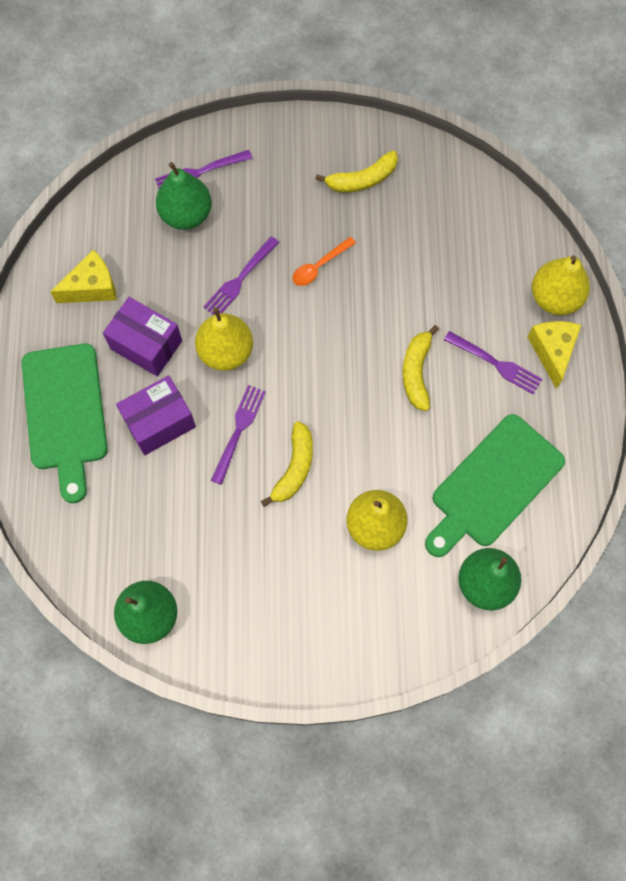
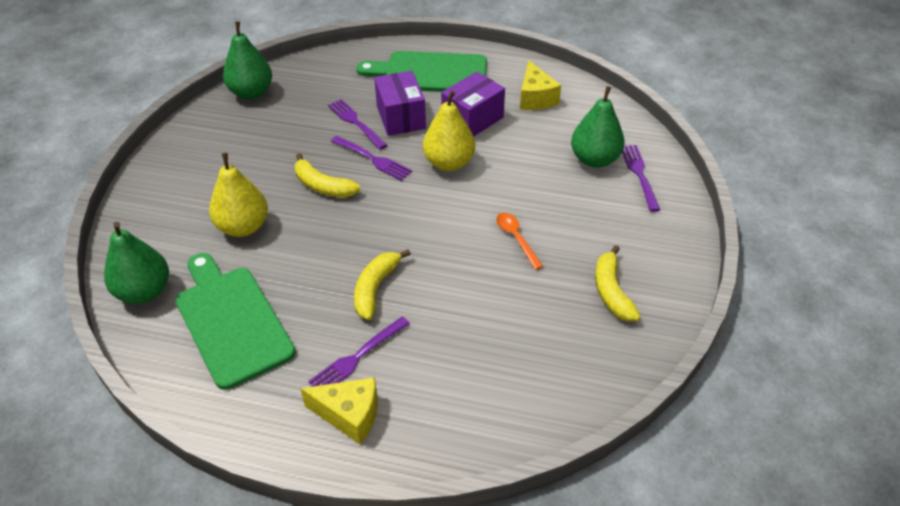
camera: 105 degrees right, 25 degrees down
(240, 279) = (518, 182): purple fork -> purple fork (355, 122)
(417, 372) = (375, 288): yellow banana -> yellow banana turned 90 degrees counterclockwise
(555, 298) = (415, 438): yellow pear -> none

